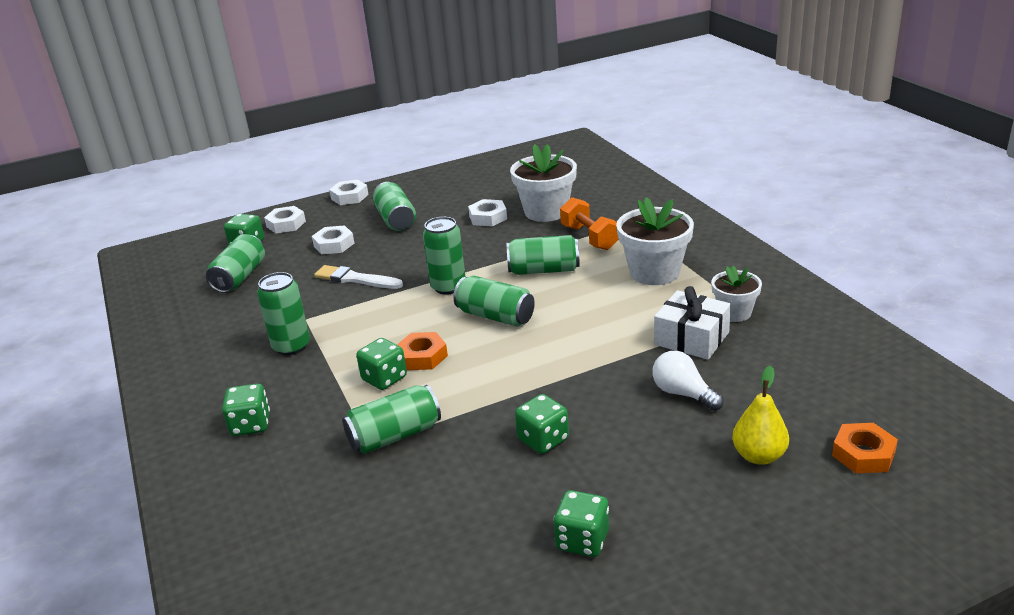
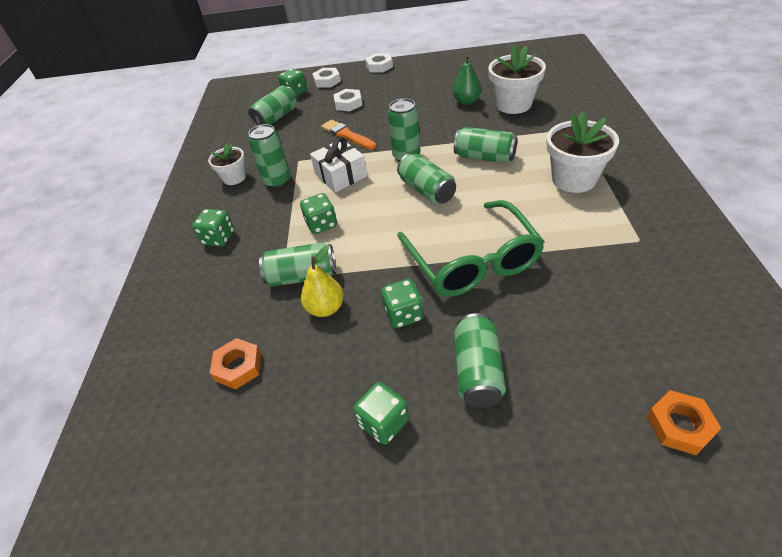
camera: 25 degrees right, 15 degrees up
(356, 279) = (347, 135): white brush -> orange brush
(395, 219) = (400, 91): green can -> green can (477, 371)
(422, 356) = (357, 212): orange nut -> orange nut (238, 367)
(488, 217) = (466, 101): white nut -> green pear
(589, 238) = (536, 135): orange dumbbell -> none
(590, 372) = (472, 261): none -> green glasses
(683, 393) = (539, 305): white light bulb -> none
(691, 338) = (574, 252): white gift -> white gift (341, 175)
(734, 313) = (625, 236): white flower pot -> white flower pot (234, 178)
(759, 456) = (575, 392): yellow pear -> yellow pear (325, 308)

